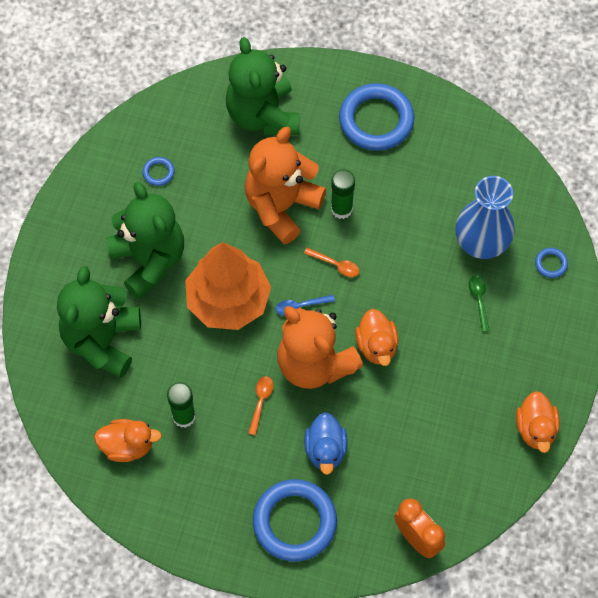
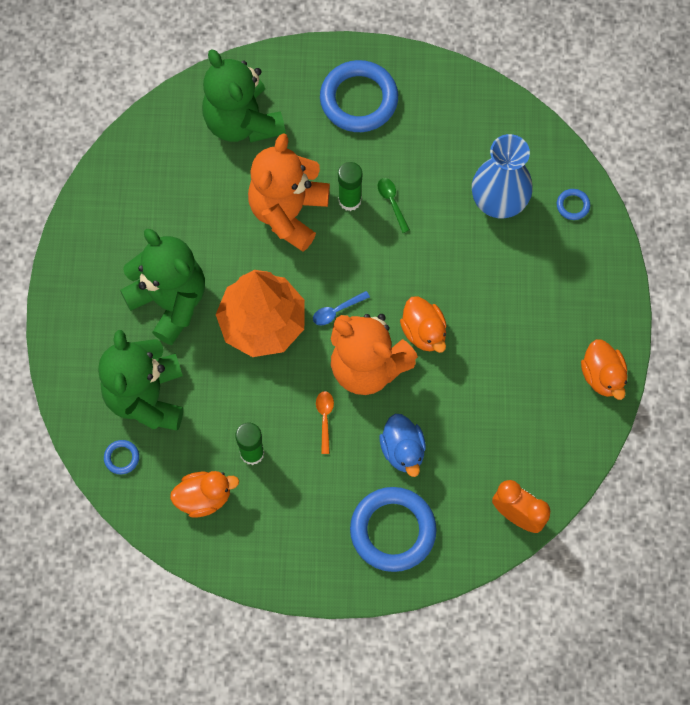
camera: 15 degrees left, 5 degrees up
(158, 172) = (152, 208): blue ring -> blue ring (121, 458)
(335, 265) = (359, 259): orange spoon -> none
(479, 301) = (512, 260): green spoon -> green spoon (392, 202)

